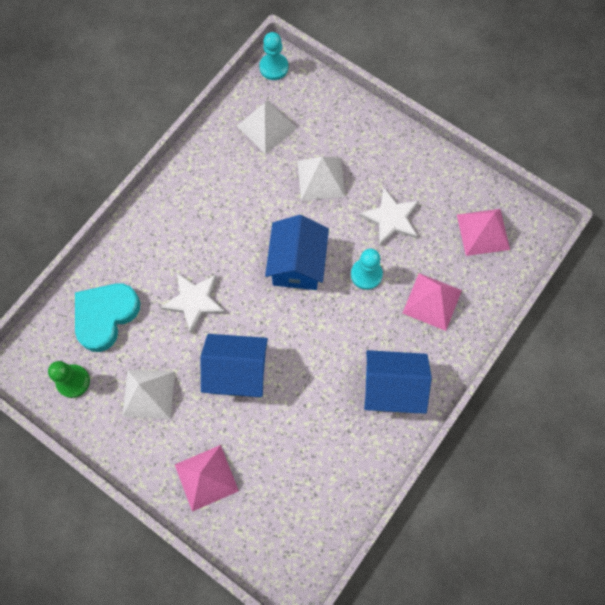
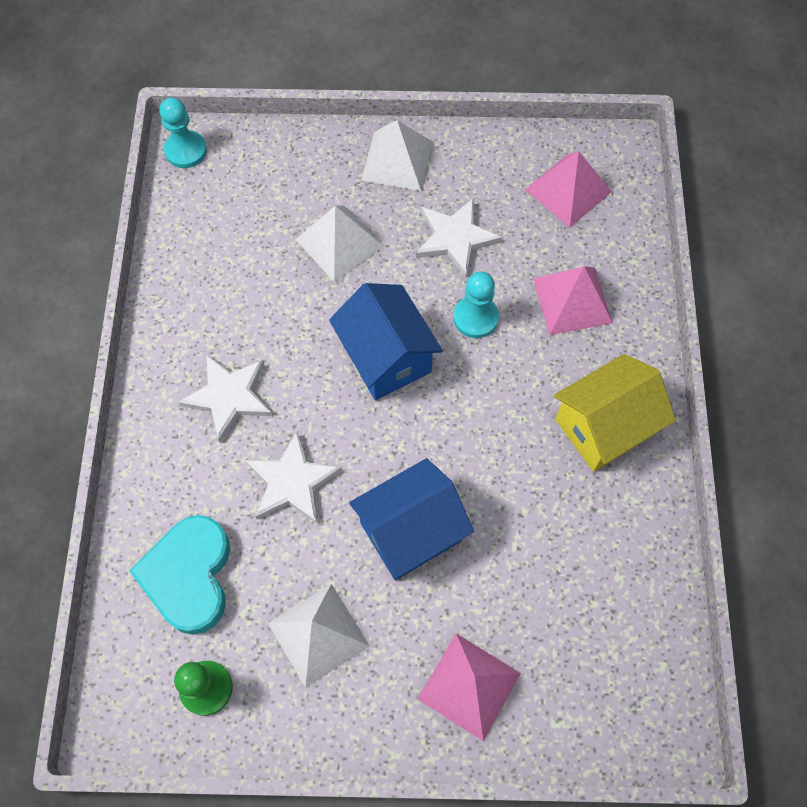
camera: 35 degrees left, 5 degrees down
(195, 230) = (229, 396): none -> white star
(266, 126) = (227, 222): white pyramid -> white pyramid (397, 160)
(392, 388) = (604, 427): blue house -> yellow house

